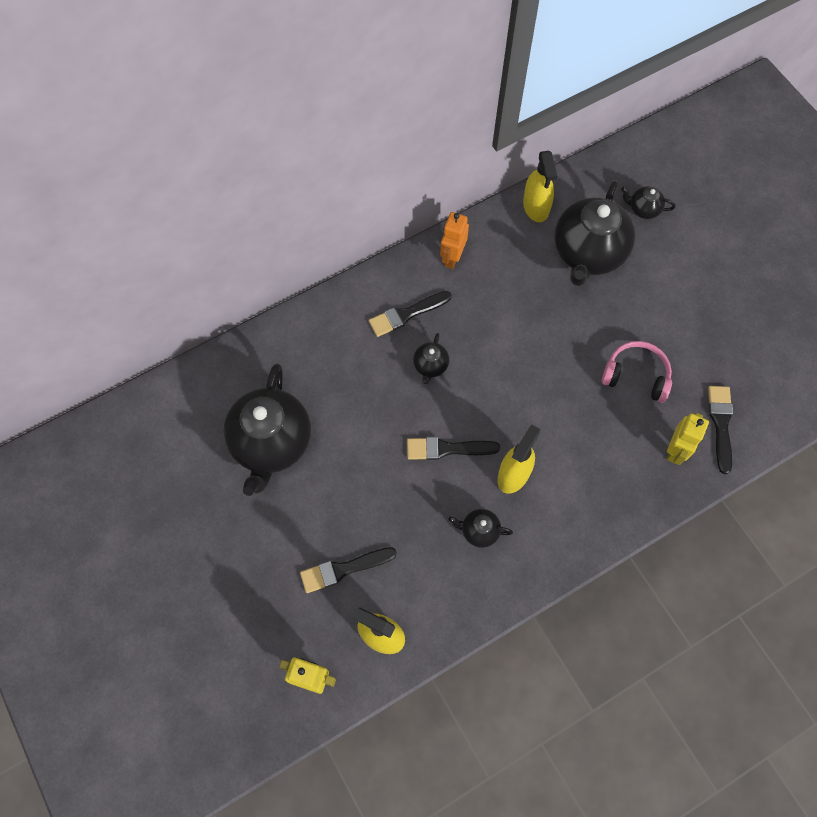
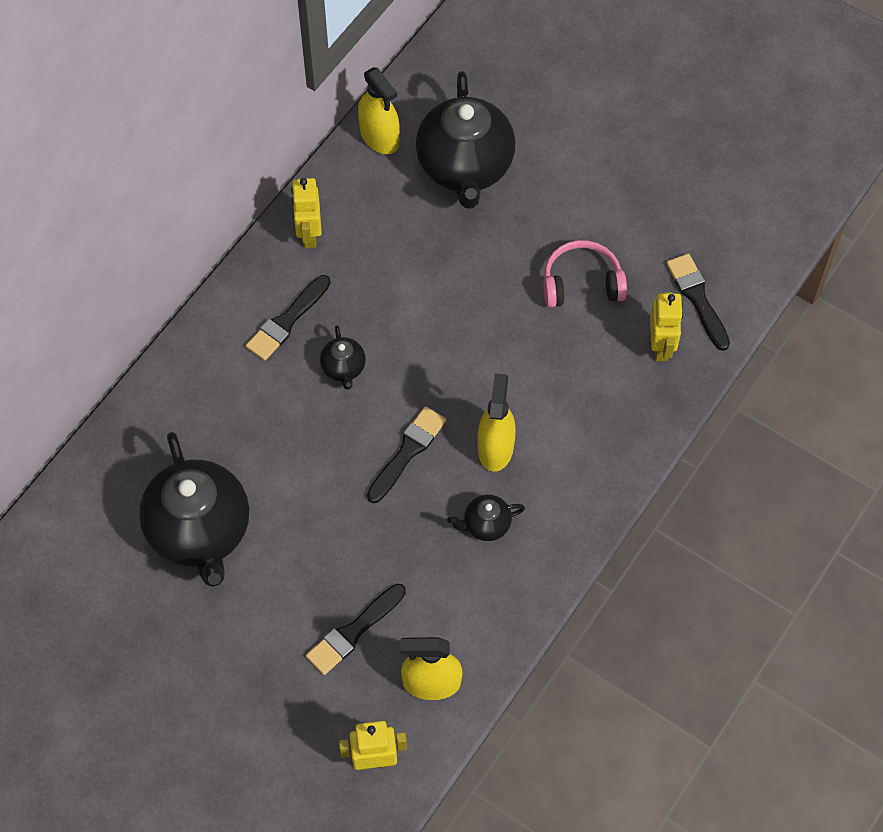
camera: 25 degrees left, 5 degrees down
(447, 449) = (407, 452): black brush -> black brush turned 150 degrees clockwise
(452, 257) = (309, 234): orange robot -> yellow robot
(643, 209) = (505, 91): black teapot -> none

